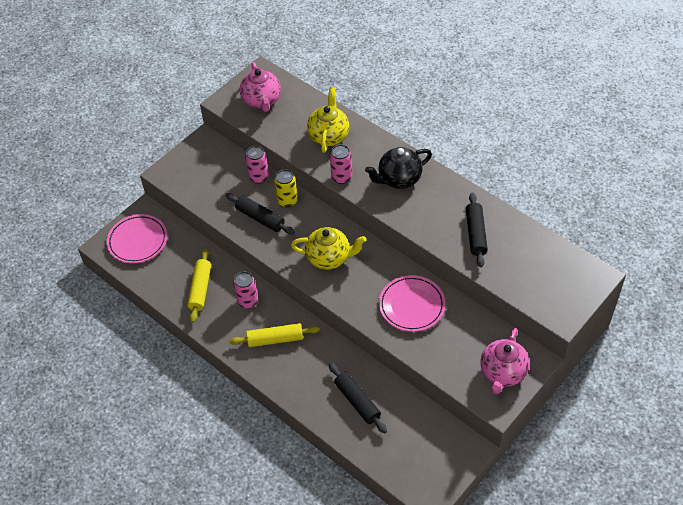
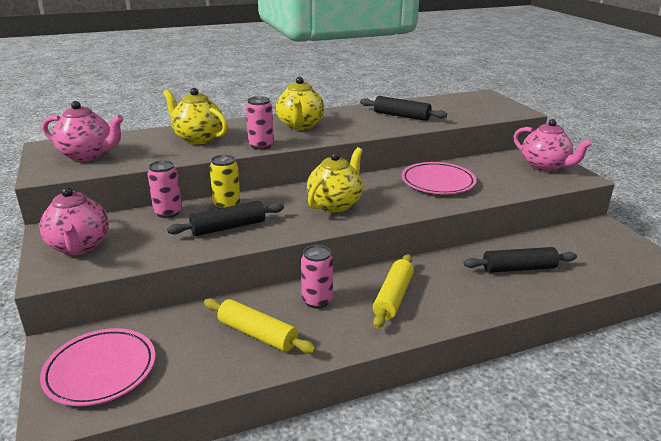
camera: 65 degrees left, 25 degrees down
(196, 165) = (79, 246): none -> pink teapot
(399, 179) = (300, 126): black teapot -> yellow teapot

